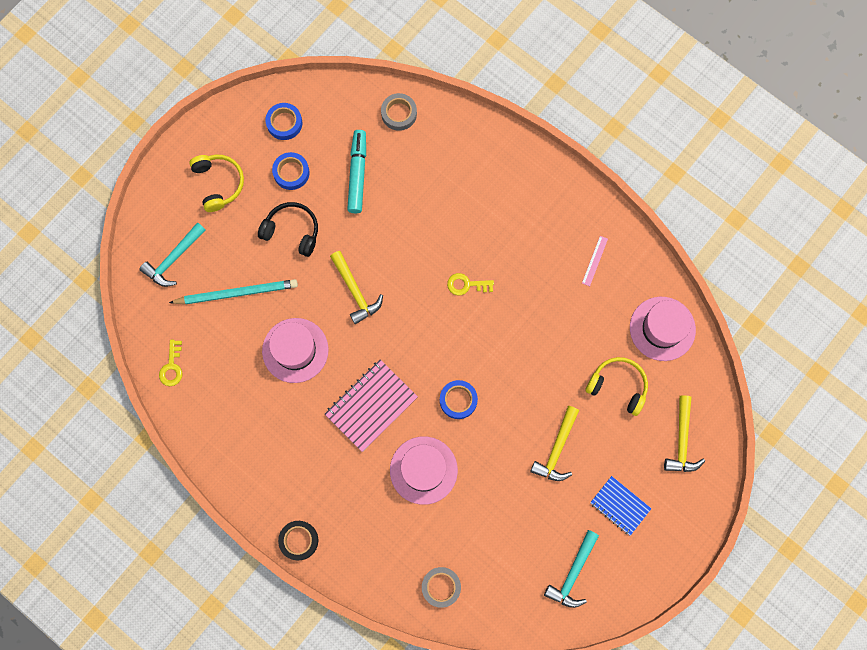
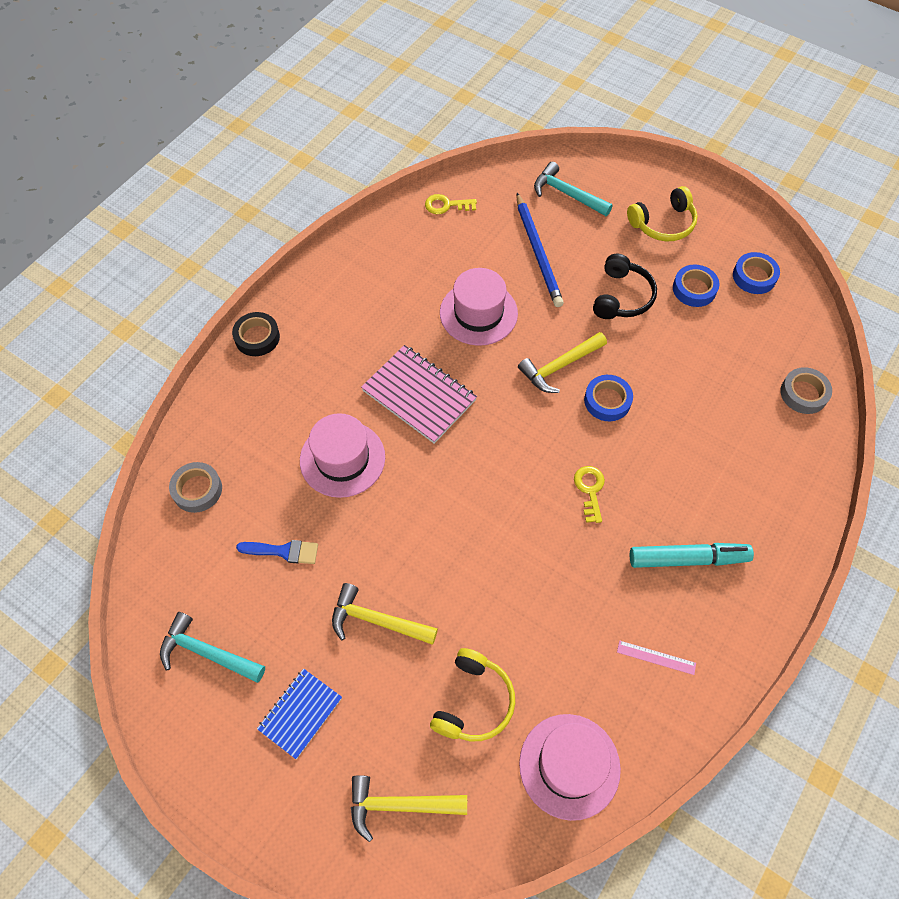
camera: 85 degrees right, 15 degrees down
(237, 293) = (538, 252): turquoise pencil -> blue pencil
(357, 174) = (710, 356): turquoise marker -> turquoise marker (688, 559)
(458, 400) = (434, 491): blue tape -> blue tape (607, 401)
(498, 517) = (283, 551): none -> blue brush

